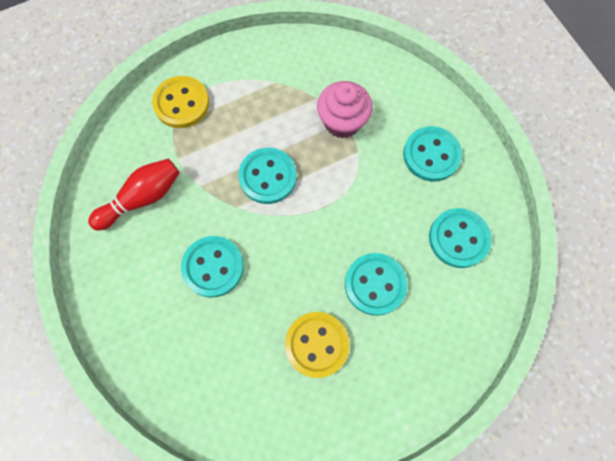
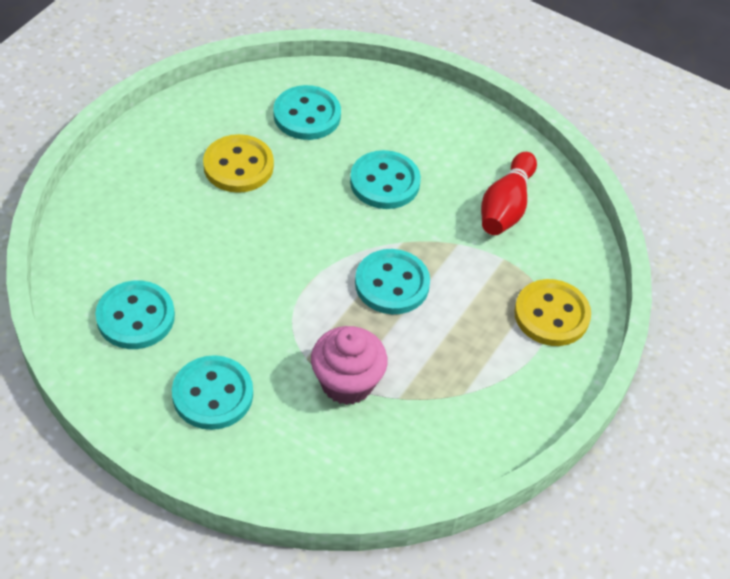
camera: 145 degrees right, 20 degrees down
(375, 284) = (208, 236): turquoise button -> turquoise button (307, 115)

